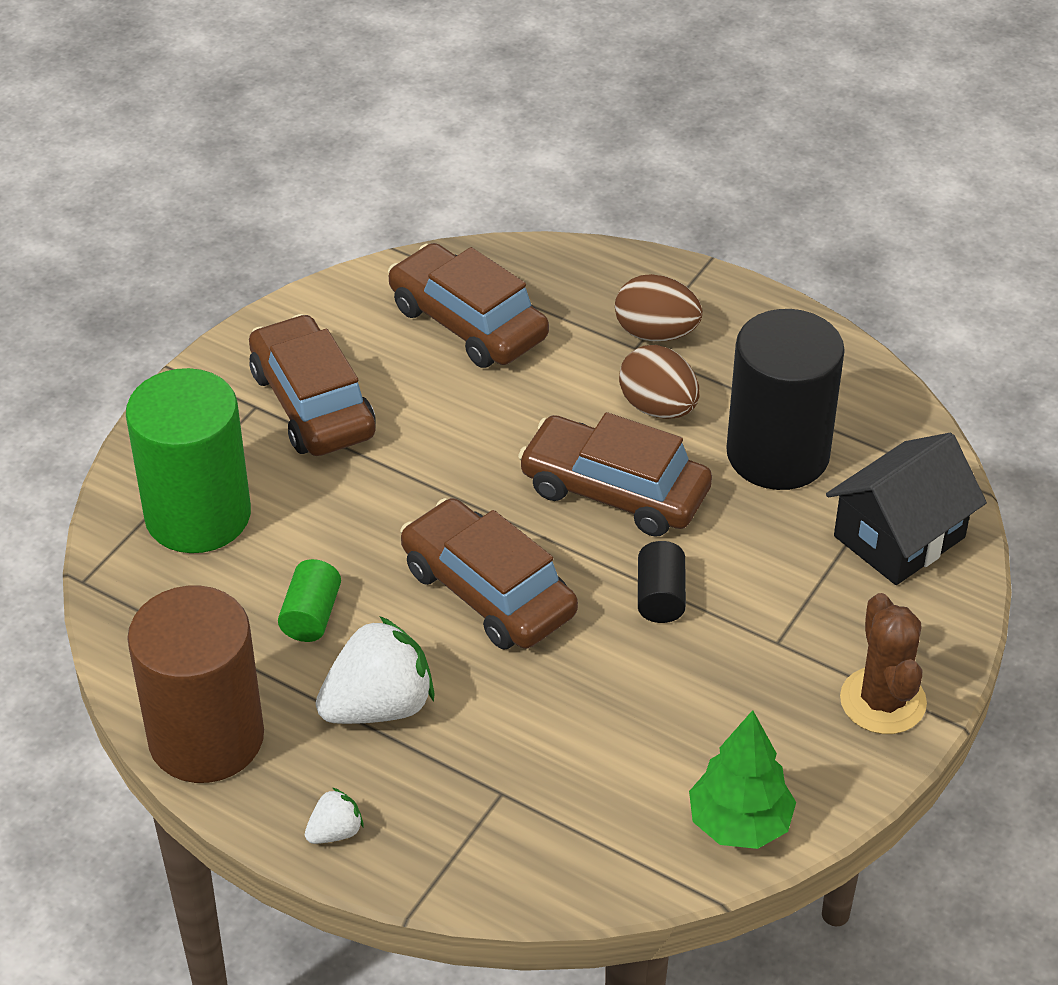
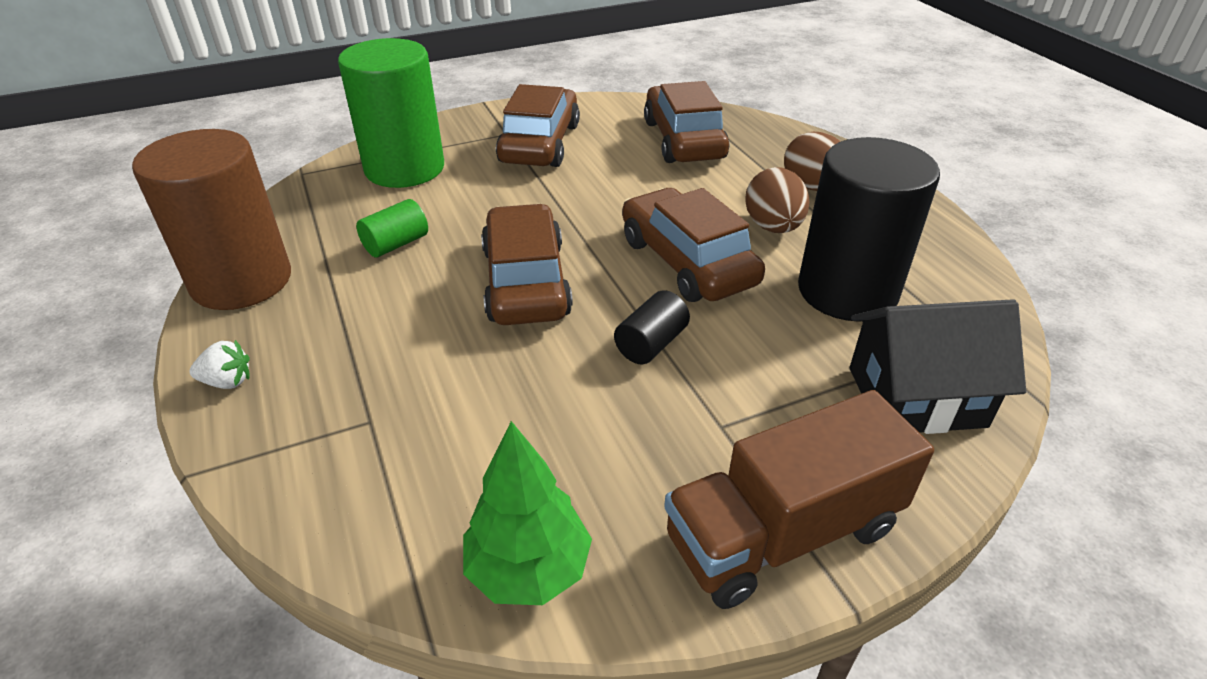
camera: 35 degrees right, 5 degrees down
(379, 706) = (365, 316): white strawberry -> none
(883, 701) = (782, 533): brown cactus -> brown truck

